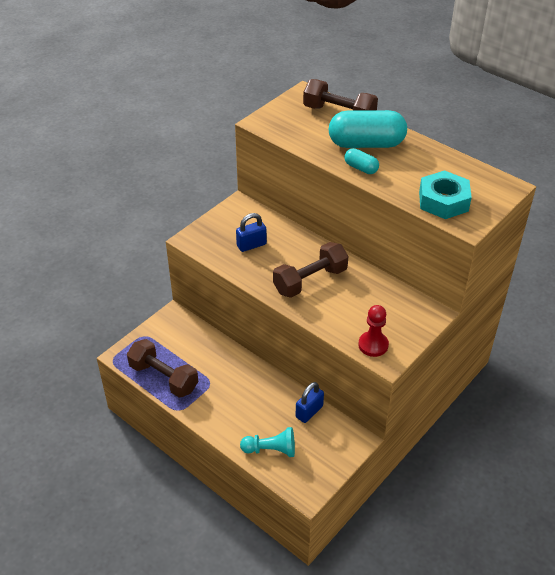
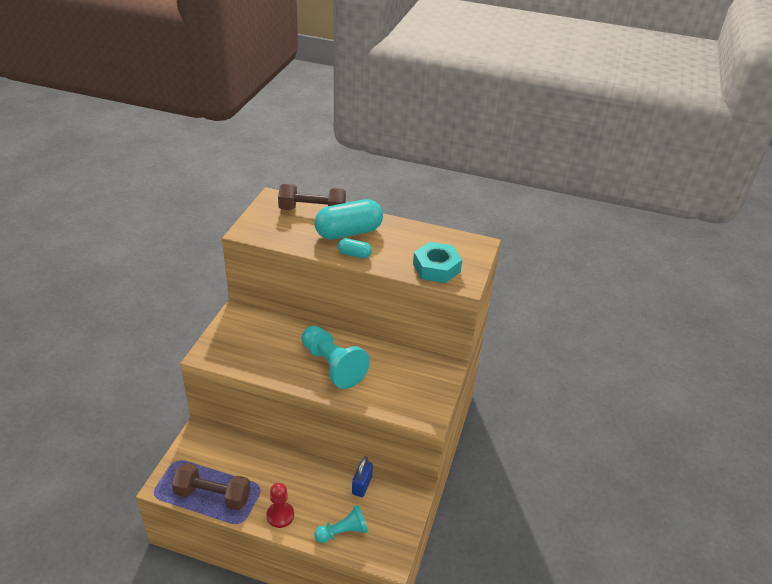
camera: 25 degrees left, 5 degrees down
(251, 245) = (265, 346): blue padlock -> none
(310, 281) = (332, 365): brown dumbbell -> turquoise pawn
(373, 345) = (412, 408): red pawn -> red pawn (280, 515)

